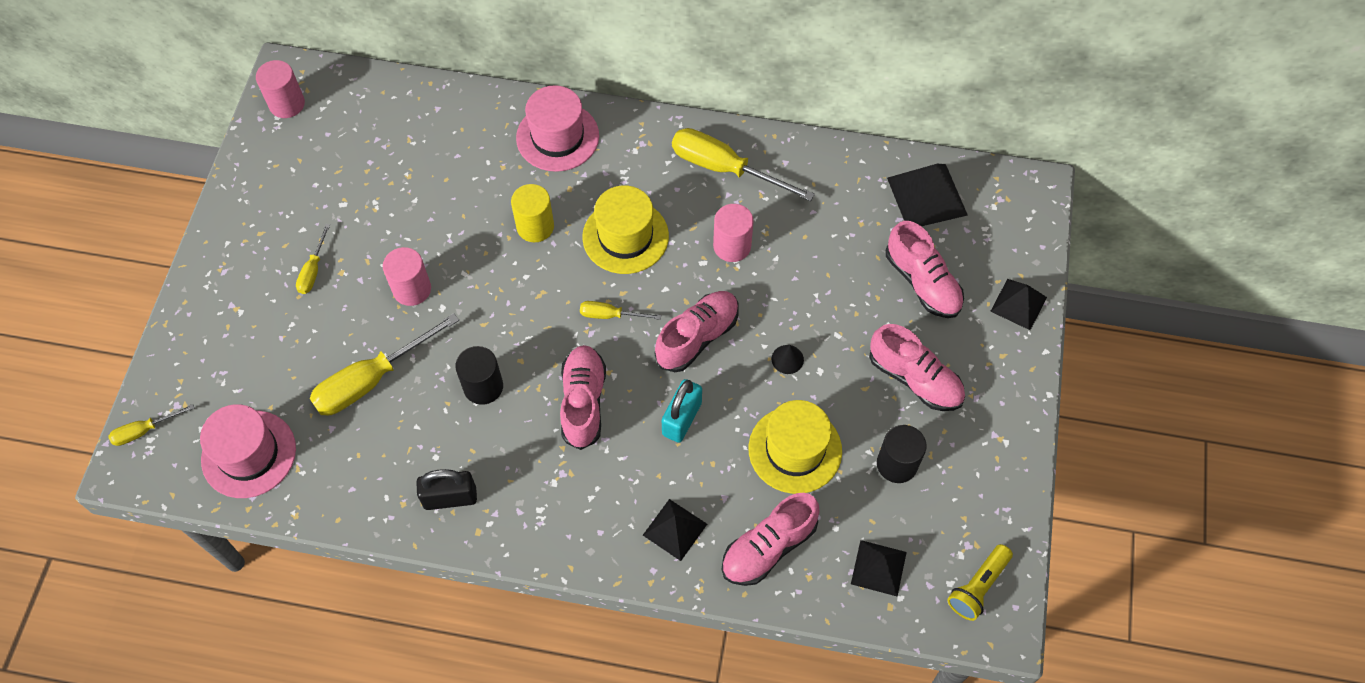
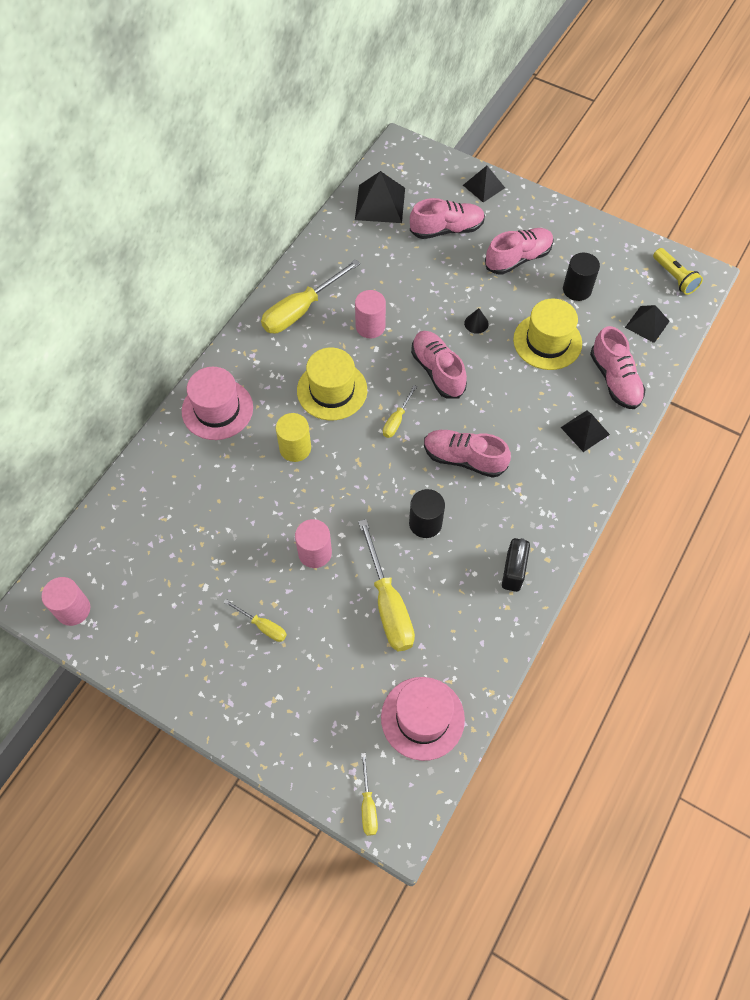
camera: 70 degrees left, 0 degrees up
(682, 419) = (500, 400): turquoise padlock -> none

